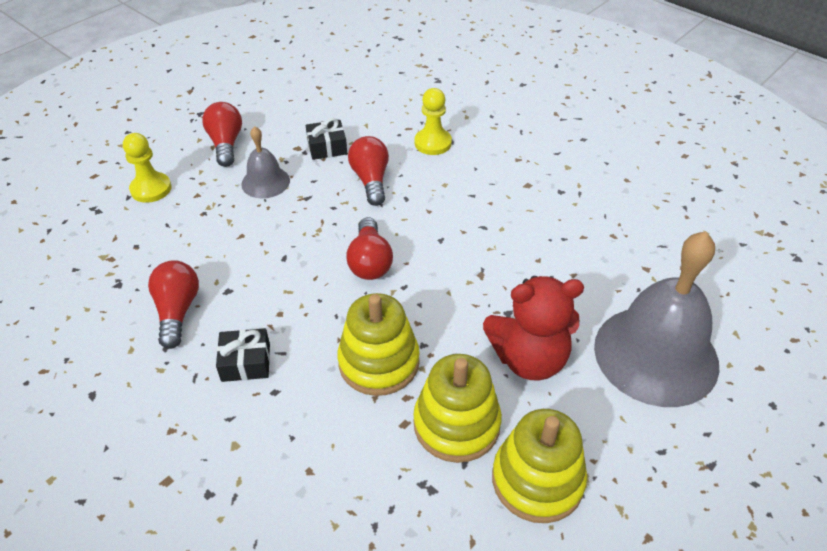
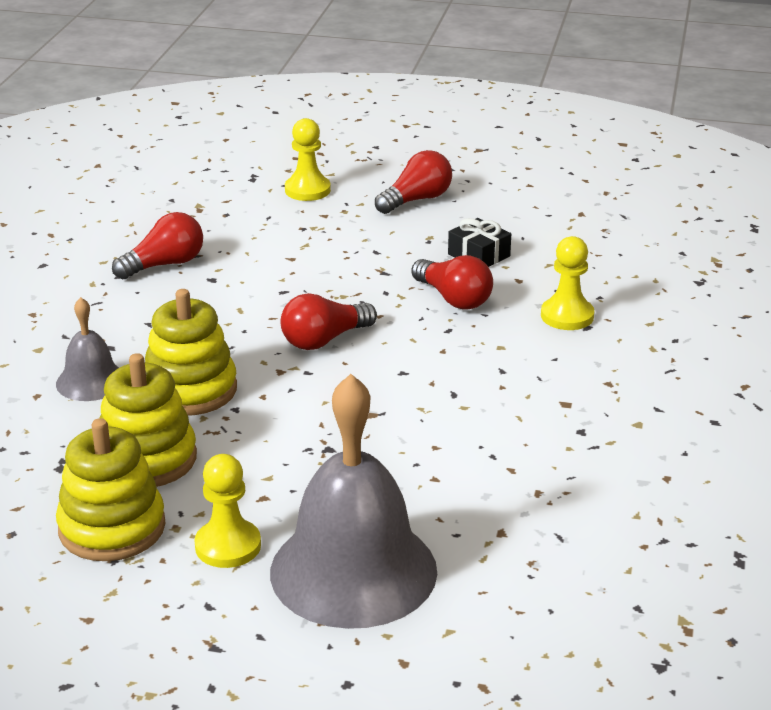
camera: 60 degrees right, 15 degrees down
(246, 362) = (132, 320): black gift -> none
(265, 182) = (382, 242): grey bell -> grey bell (91, 381)
(371, 180) = (453, 299): red light bulb -> red light bulb turned 90 degrees clockwise
(529, 359) = (271, 480): red teddy bear -> none
(596, 413) = (228, 546): none -> yellow pawn

